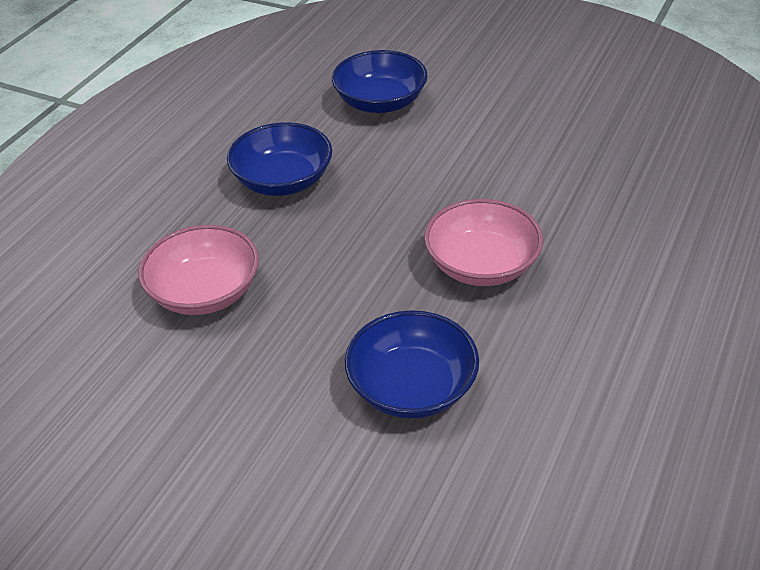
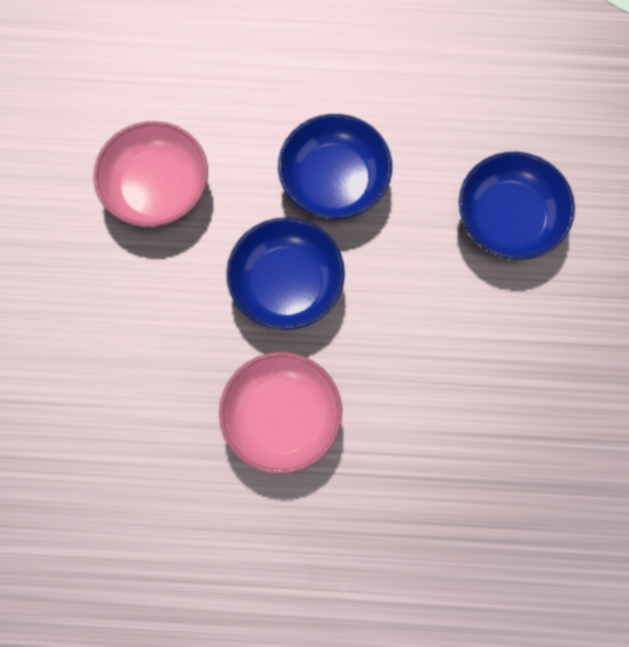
camera: 65 degrees right, 30 degrees up
(412, 387) = (106, 410): blue bowl -> blue bowl (286, 284)

